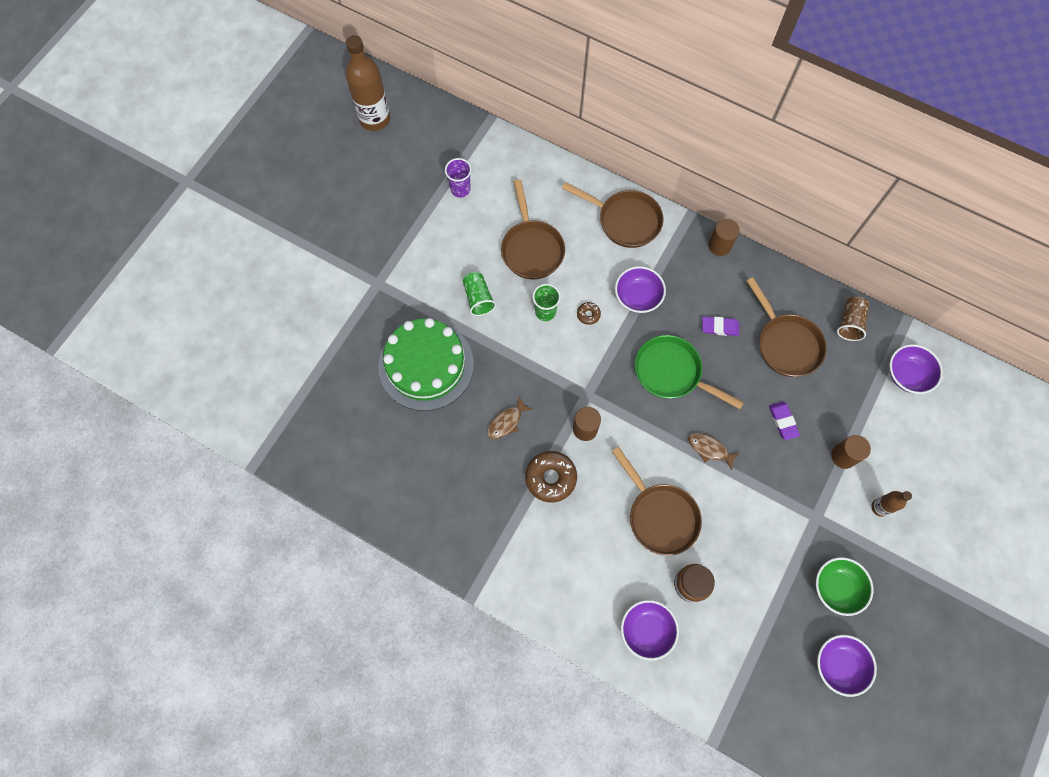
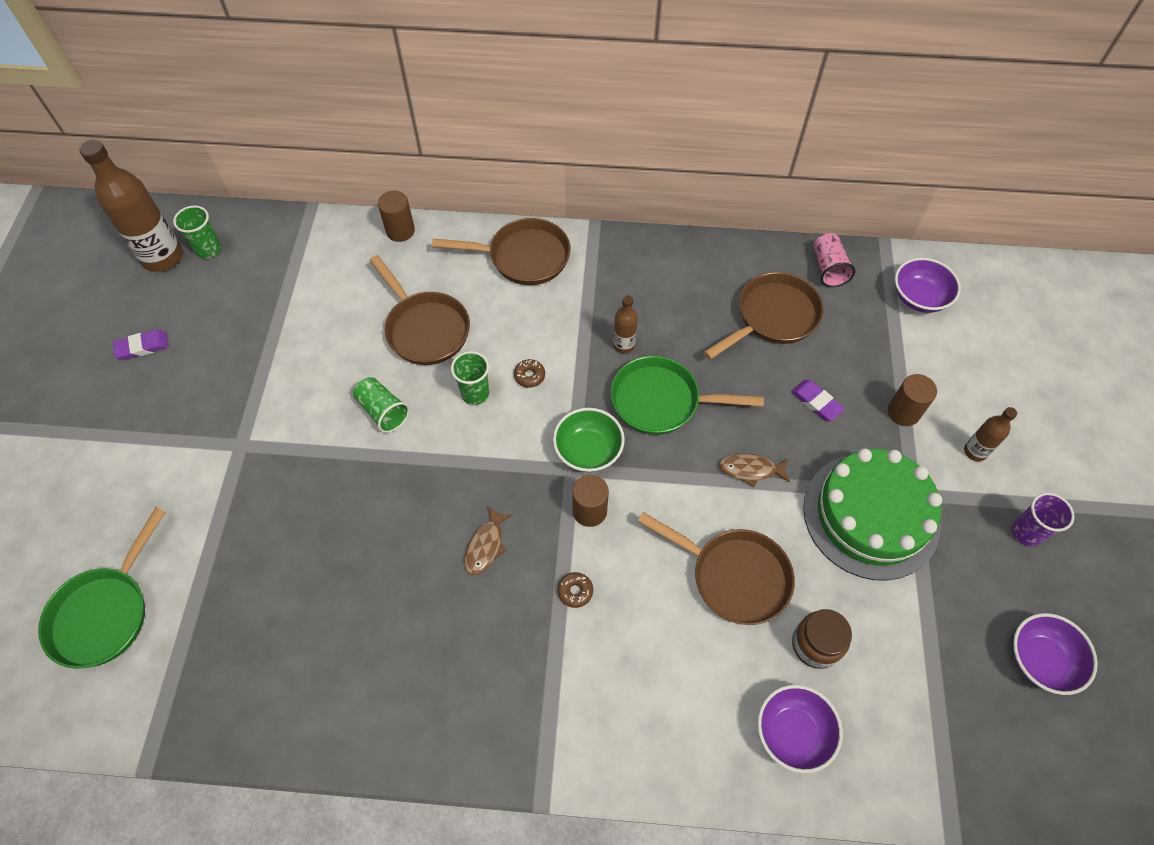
camera: 25 degrees left, 10 degrees down
(259, 361) = (105, 613): none -> green pan
(407, 125) = (208, 249): none -> green cup
(426, 365) = (347, 520): green cake -> green cake (871, 515)
(460, 189) = (306, 296): purple cup -> purple cup (1026, 532)
(550, 478) = (575, 591): brown donut -> brown donut, size x0.49
(637, 297) = (579, 333): purple bowl -> none
(665, 319) = (623, 345): none -> brown bottle
(719, 246) = (644, 244): brown cylinder -> brown cylinder (400, 231)
(720, 327) = (690, 329): purple eraser -> purple eraser (142, 347)
(786, 344) = (773, 317): brown pan -> brown pan turned 75 degrees counterclockwise
(836, 588) = (983, 566): green bowl -> green bowl (588, 451)
(849, 323) = (828, 268): brown cup -> pink cup

